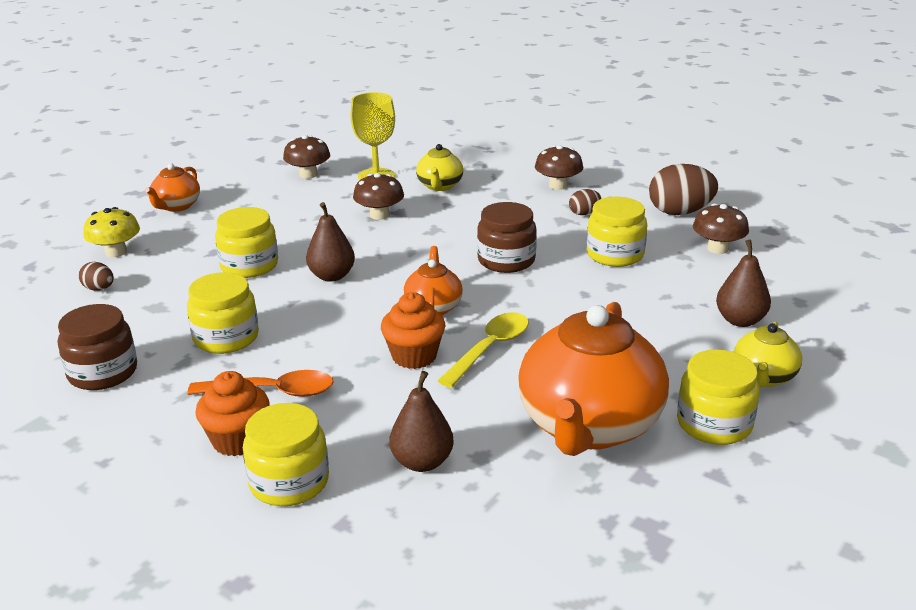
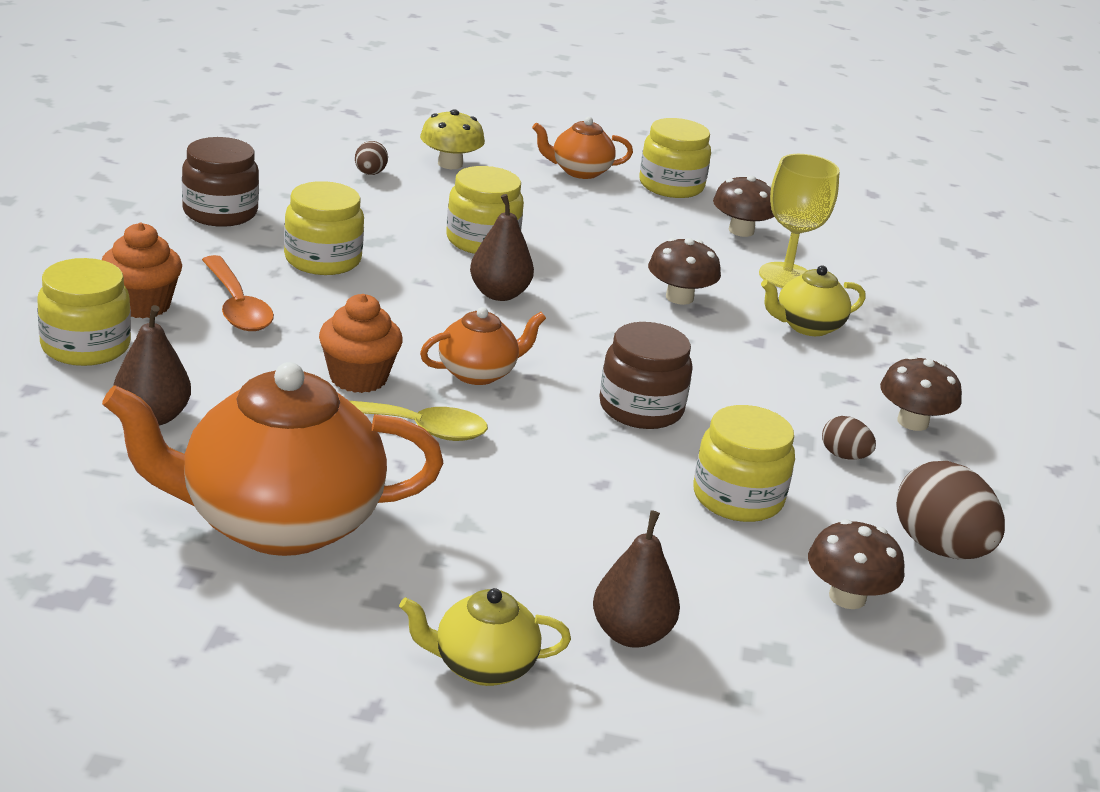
camera: 60 degrees right, 0 degrees up
(714, 424) = (335, 626): yellow jar -> yellow jar (671, 186)

